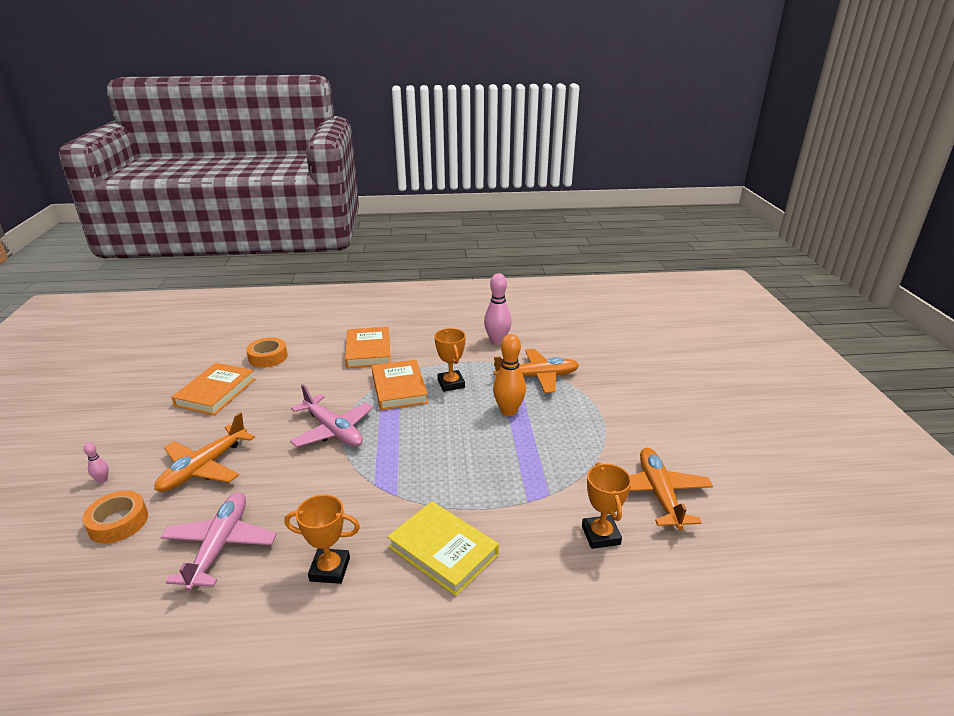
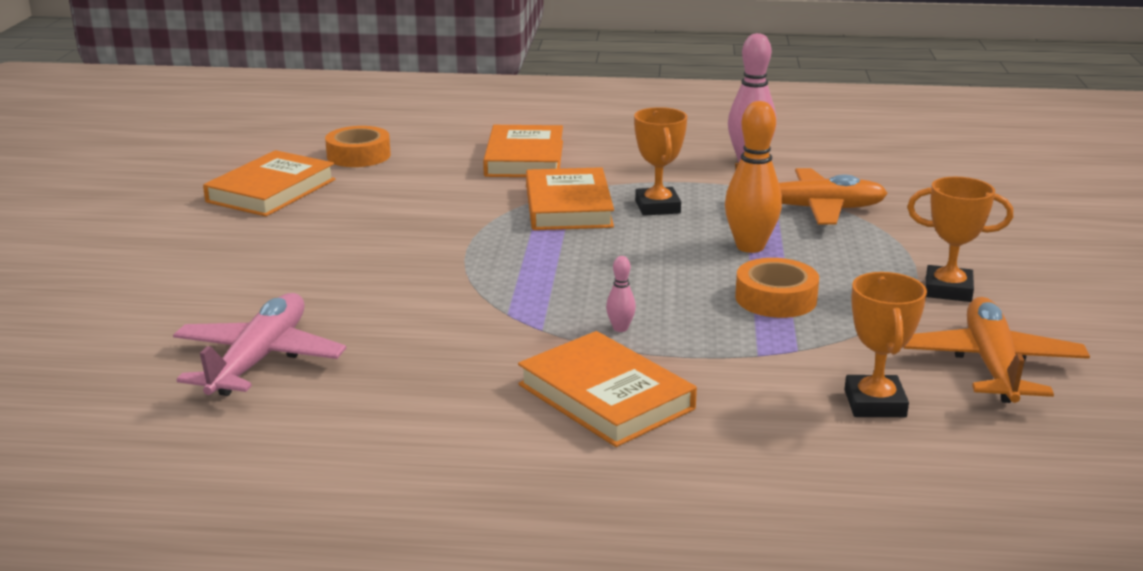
camera: 10 degrees right, 5 degrees down
(102, 480) = (92, 275): pink bowling pin -> pink bowling pin (620, 328)
(118, 522) = (112, 322): orange tape -> orange tape (776, 298)
(204, 468) = (244, 274): orange plane -> none
(330, 569) = (422, 400): orange trophy -> orange trophy (948, 290)
(333, 430) = (451, 248): pink plane -> none
(443, 551) = (605, 397): yellow book -> orange book

